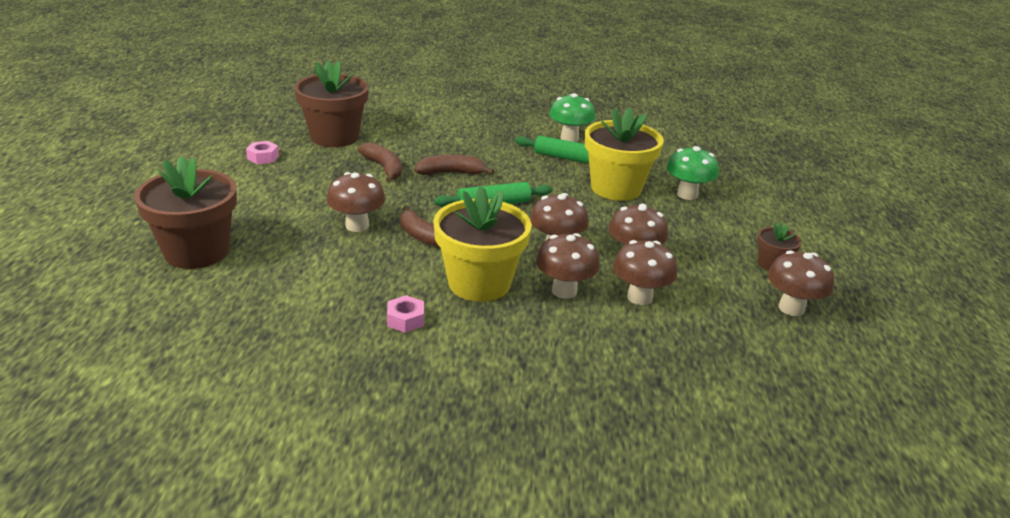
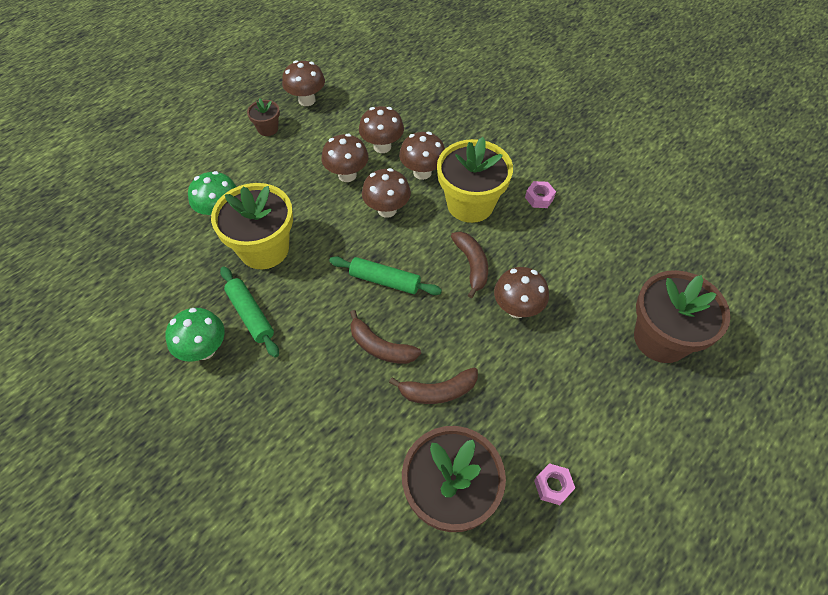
camera: 140 degrees left, 25 degrees up
(384, 168) = (438, 391): brown banana -> brown banana turned 105 degrees counterclockwise

